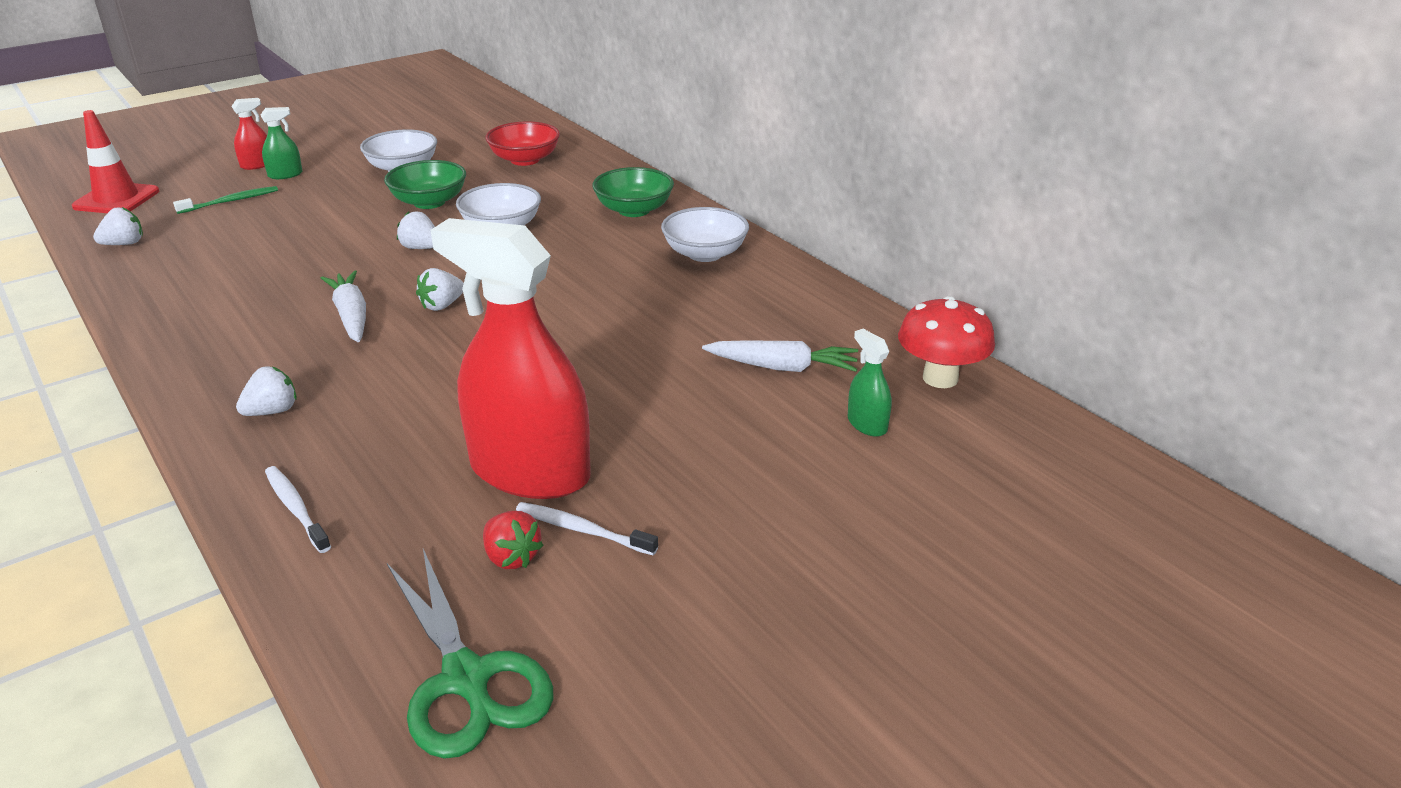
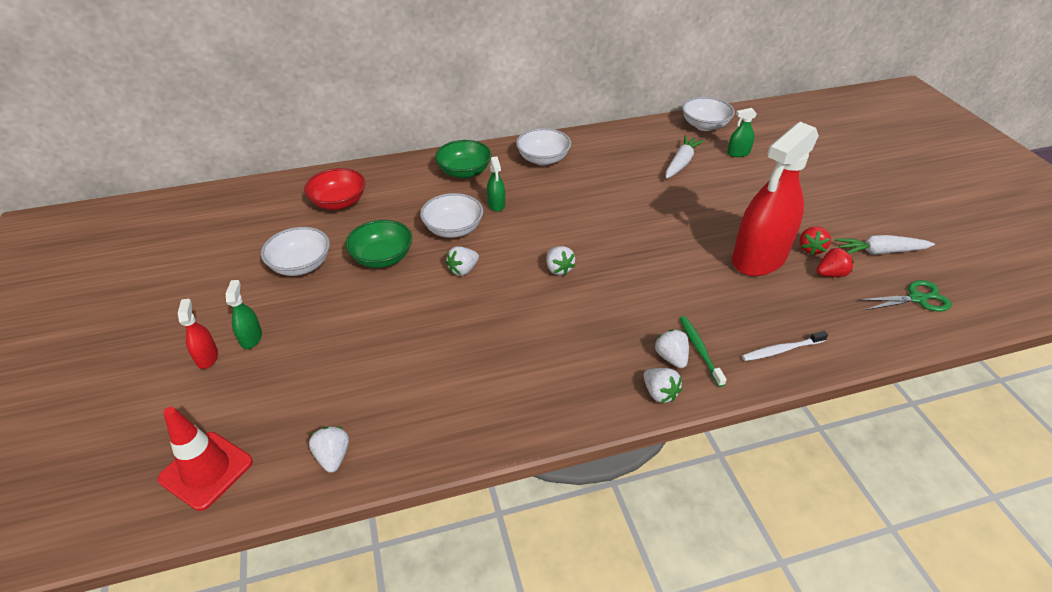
camera: 70 degrees left, 10 degrees up
(203, 410) = (659, 393): none -> white strawberry
(231, 201) = (286, 377): green toothbrush -> green toothbrush (699, 349)
(351, 316) = (553, 312): white carrot -> white carrot (880, 252)
(467, 679) = (917, 298): green scissors -> green scissors, size x0.66
(569, 242) = (496, 204): none -> green spray bottle
(582, 530) = (810, 249): white toothbrush -> red strawberry
(940, 378) = (704, 125): red mushroom -> white bowl

